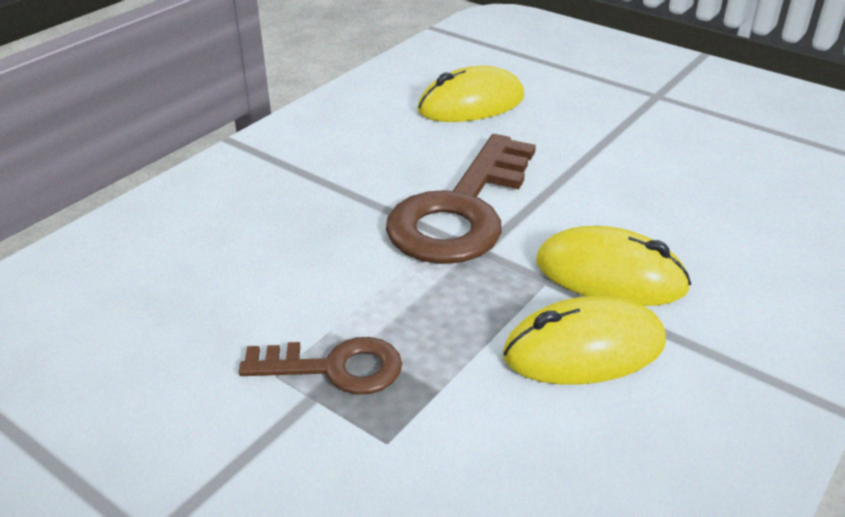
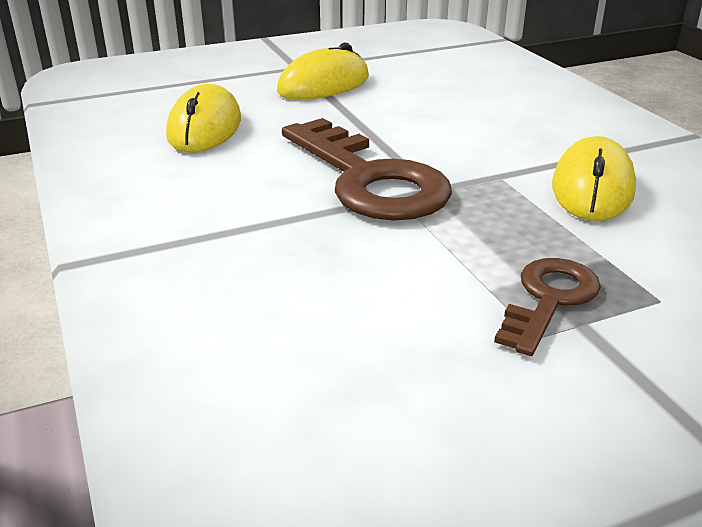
camera: 60 degrees left, 5 degrees down
(610, 275) = (512, 153): yellow mouse -> yellow mouse (324, 85)

